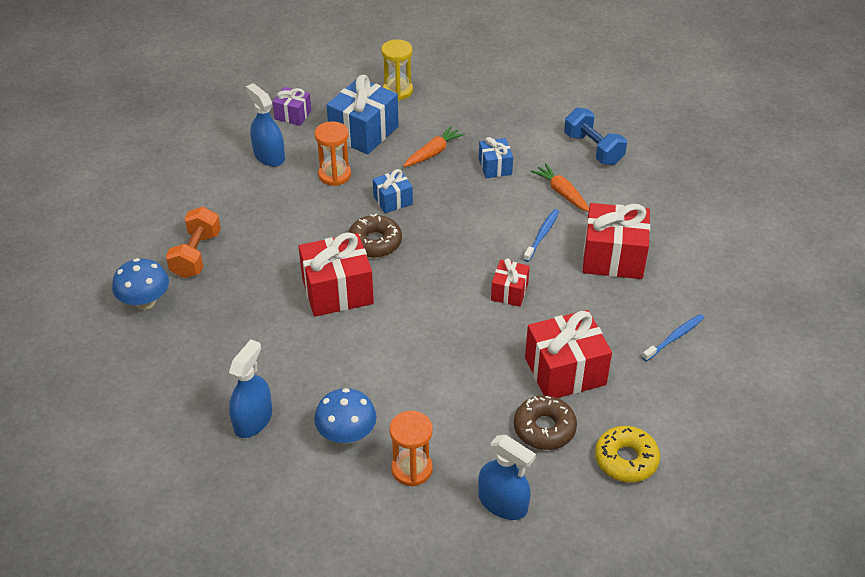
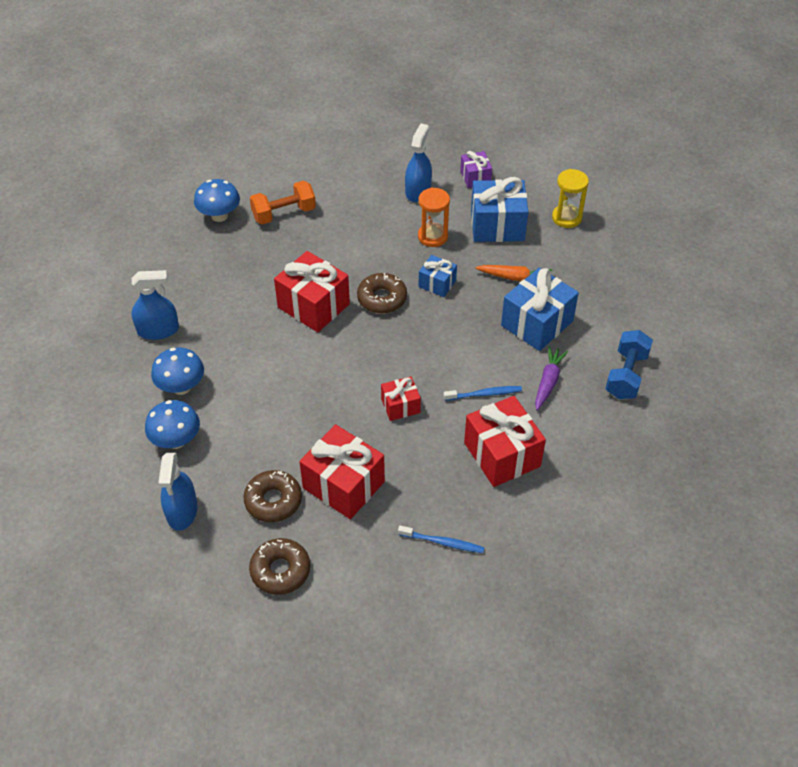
camera: 55 degrees right, 5 degrees up
(412, 469) = (176, 440): orange hourglass -> blue mushroom
(495, 167) = (537, 323): blue gift -> blue gift, size x1.82
(562, 193) = (548, 382): orange carrot -> purple carrot
(626, 460) = (280, 570): yellow donut -> brown donut

